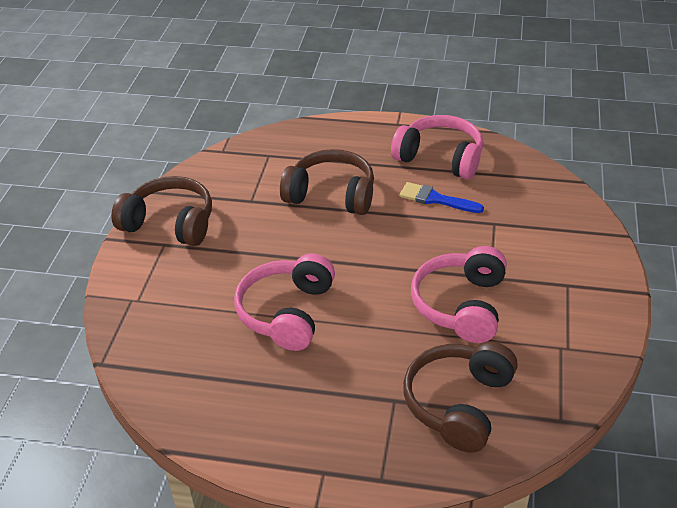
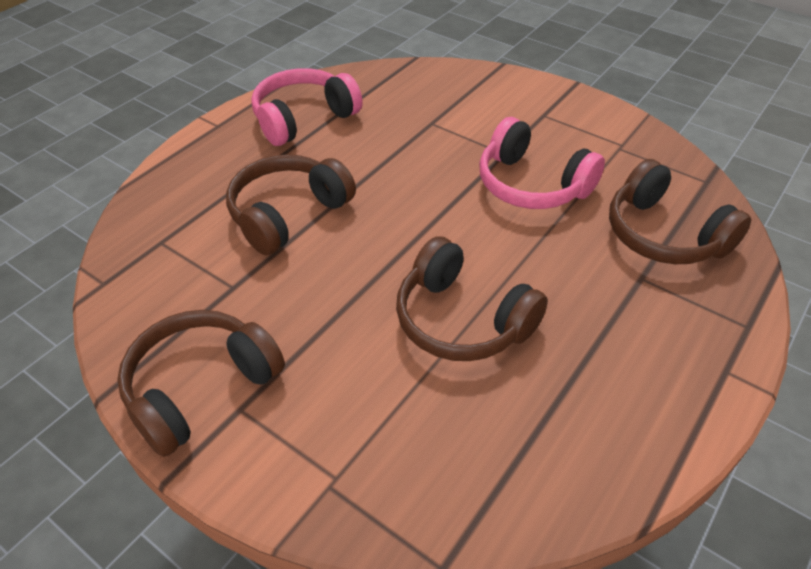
camera: 65 degrees left, 5 degrees up
(287, 312) = (462, 320): pink headphones -> brown headphones
(435, 199) = (365, 144): blue brush -> none

